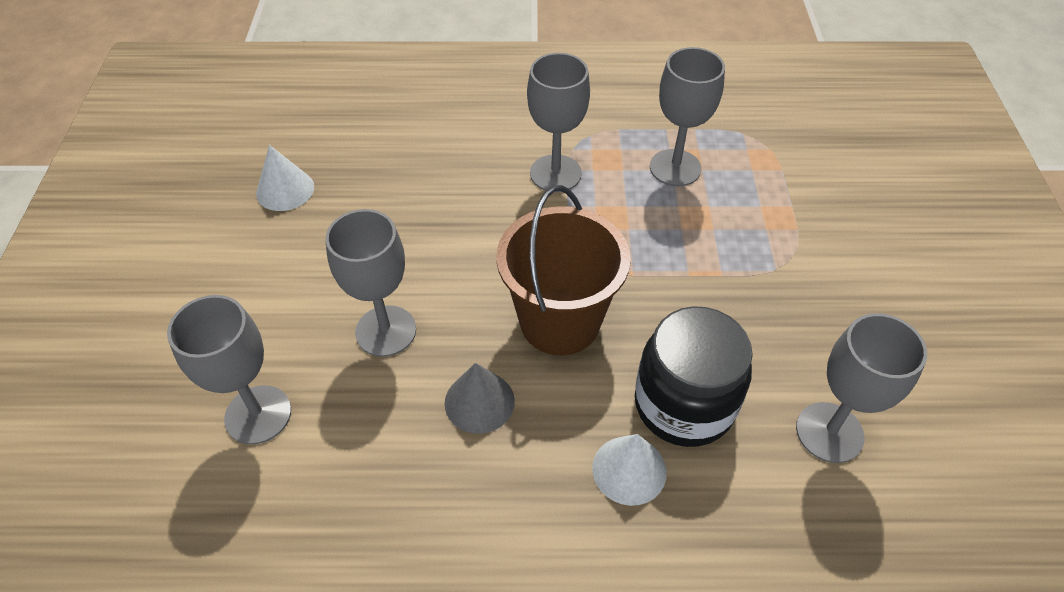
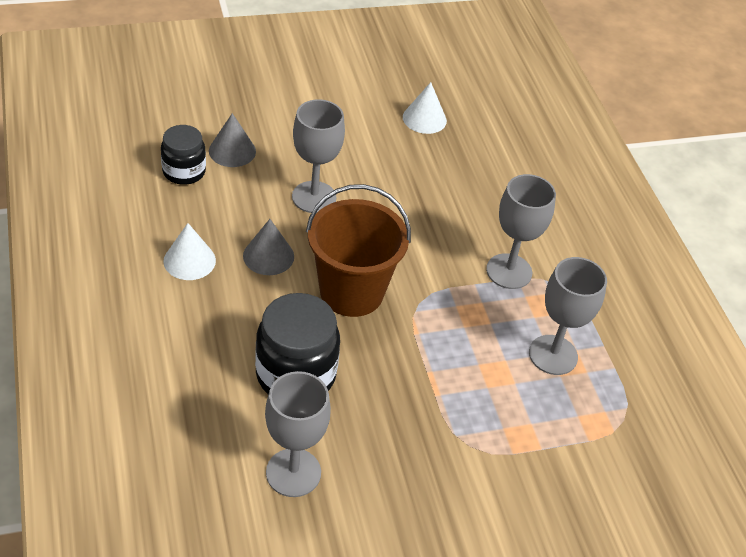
camera: 70 degrees right, 5 degrees down
(258, 414) = (232, 151): grey goblet -> grey cone
(278, 487) = (184, 171): none -> black jar
(629, 470) = (232, 345): white cone -> white cone (189, 260)

